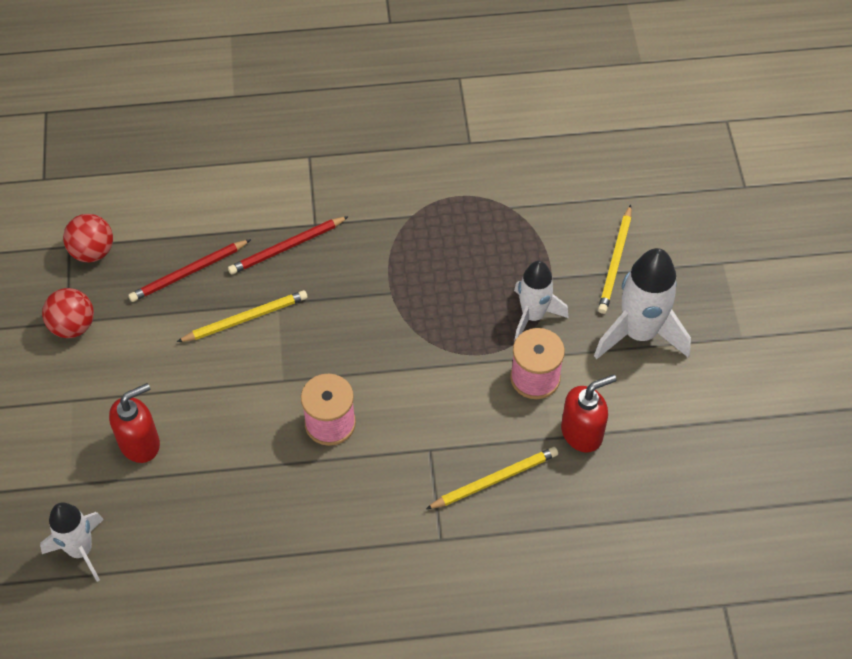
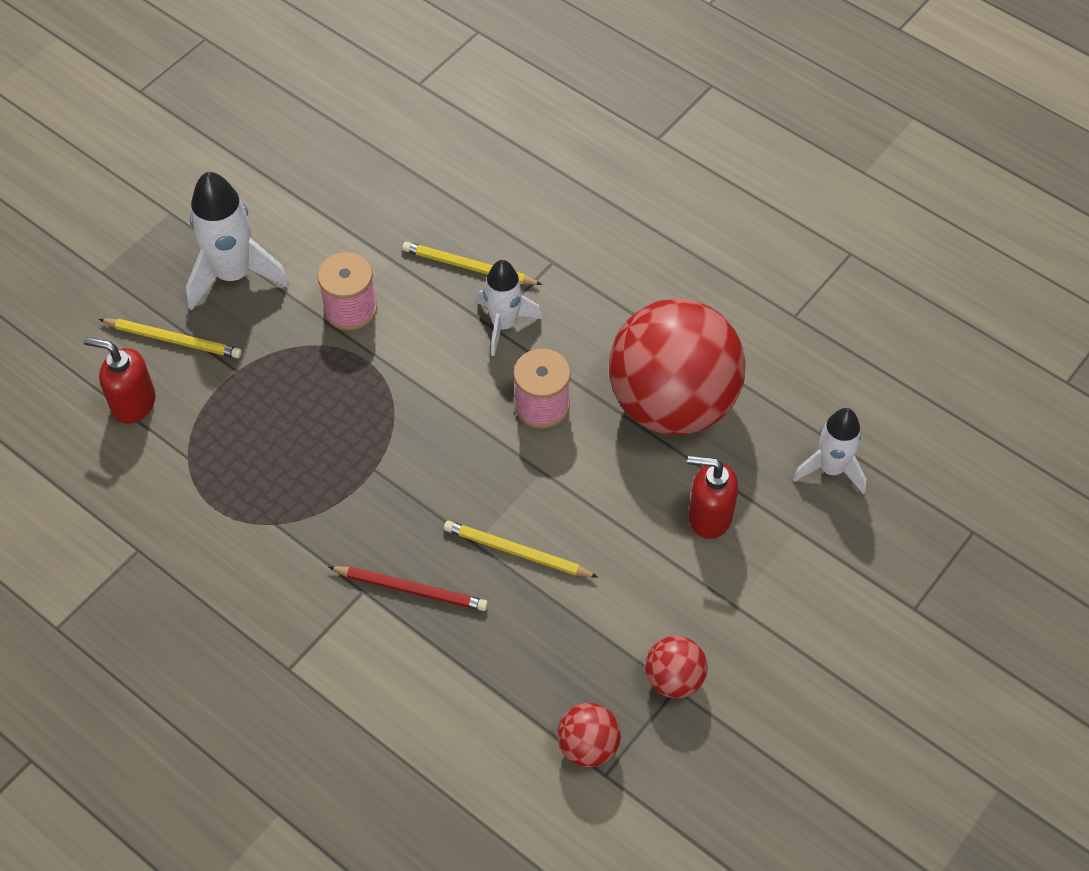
camera: 135 degrees left, 0 degrees up
(189, 273) = (521, 642): red pencil -> none
(240, 502) = (672, 403): none -> red ball
(533, 316) = (291, 354): white rocket -> white rocket (504, 325)
(582, 433) = (368, 246): red soap dispenser -> red soap dispenser (133, 403)
(615, 262) = (173, 340): yellow pencil -> yellow pencil turned 45 degrees clockwise

